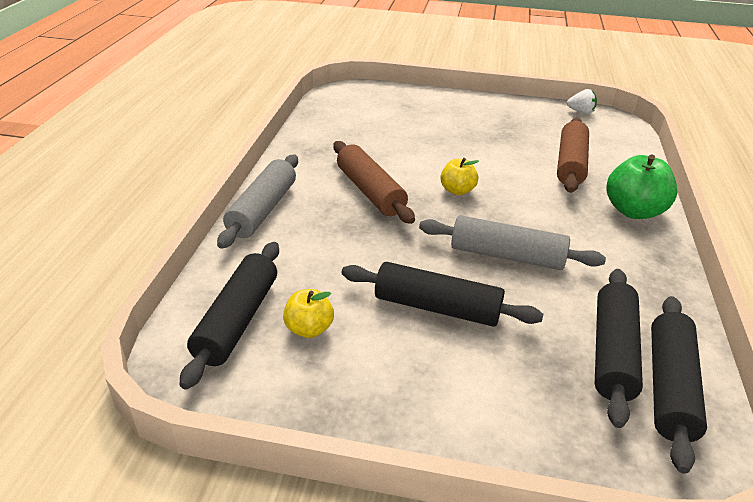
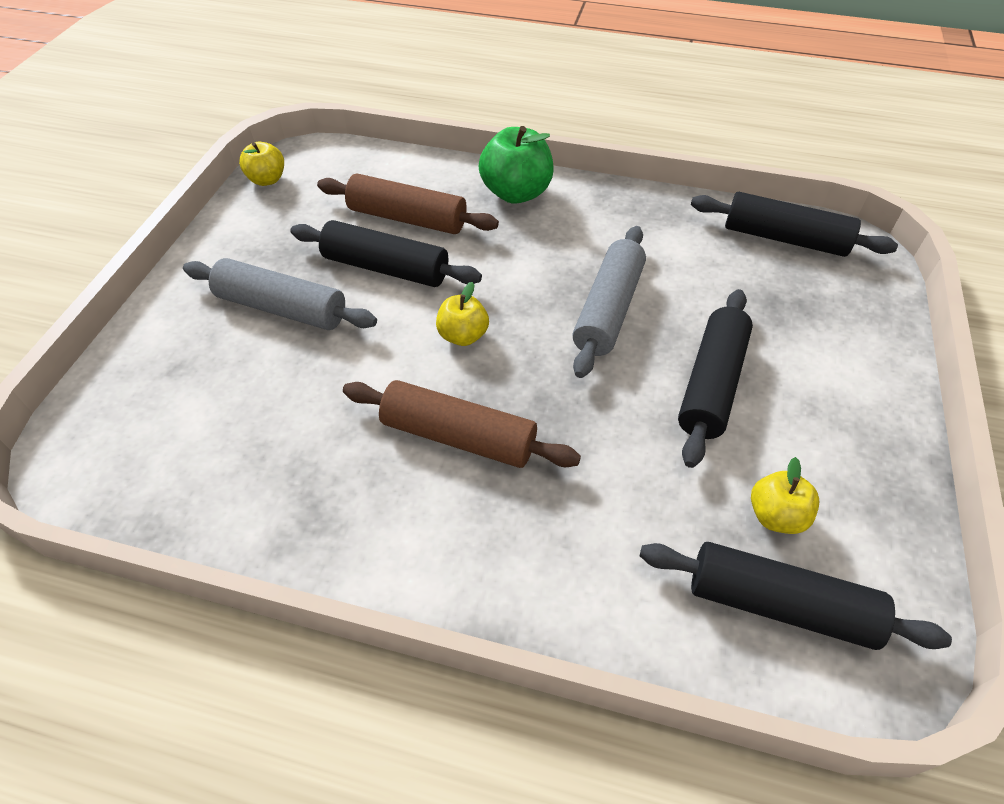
camera: 85 degrees left, 15 degrees up
(262, 210) = (506, 591): grey rolling pin -> grey rolling pin (282, 308)
(370, 191) = (458, 436): brown rolling pin -> brown rolling pin turned 45 degrees clockwise
(581, 112) = (267, 180): white strawberry -> yellow apple
(612, 352) = (750, 262): black rolling pin -> black rolling pin (386, 268)

